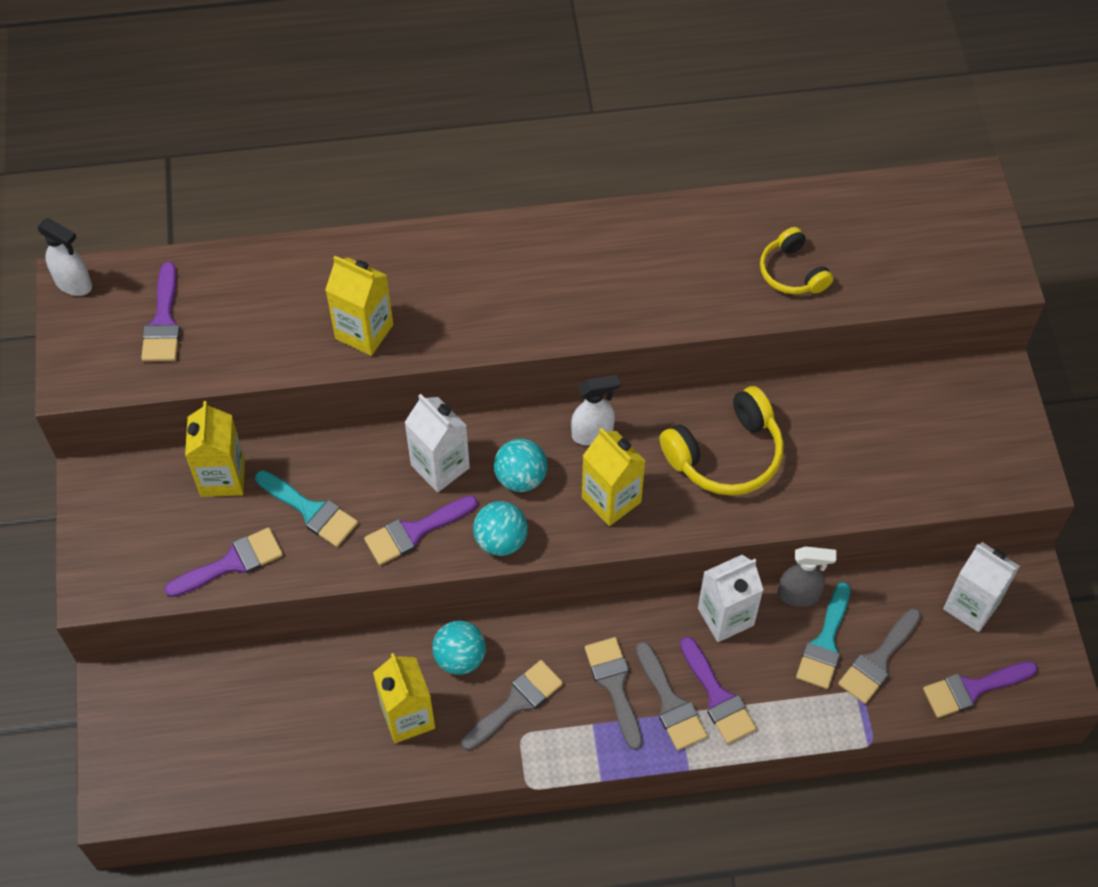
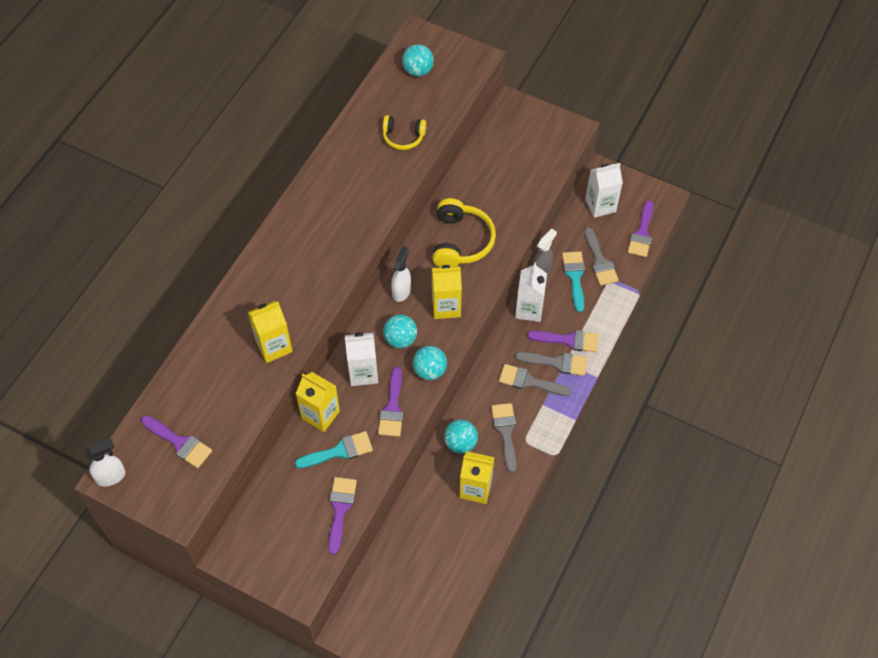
camera: 55 degrees left, 0 degrees up
(222, 477) = (282, 484): yellow carton -> yellow carton (320, 415)
(825, 643) = (574, 277): turquoise brush -> turquoise brush turned 150 degrees counterclockwise
(914, 222) = (418, 71): none -> turquoise ball

